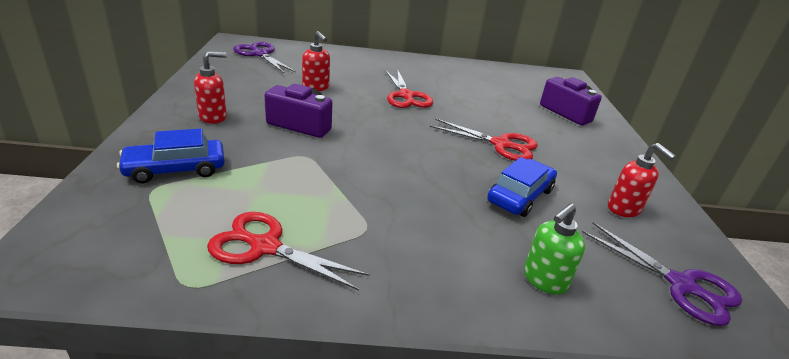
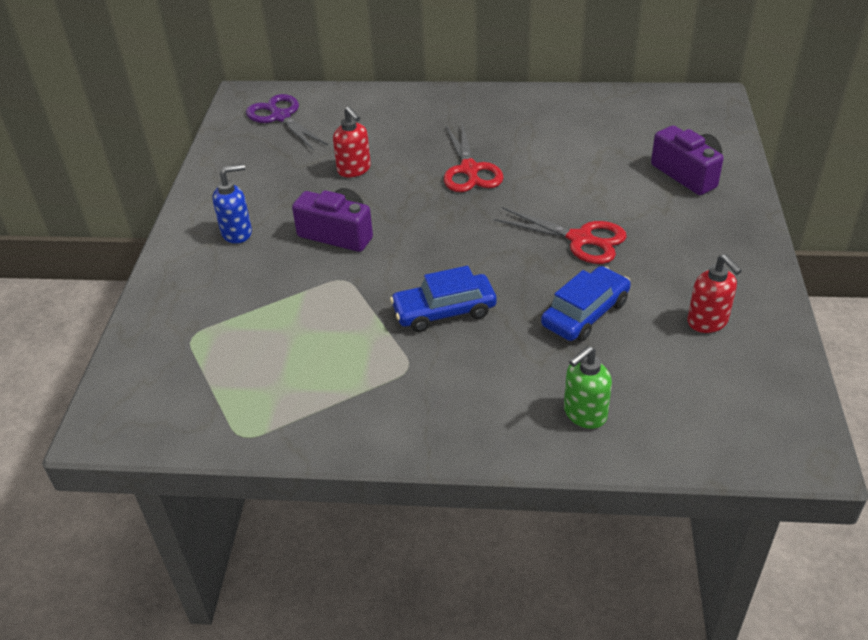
camera: 10 degrees right, 10 degrees up
(175, 169) = (209, 310): blue car -> blue car (444, 311)
(213, 117) = (237, 233): red soap dispenser -> blue soap dispenser
(264, 246) = (307, 393): red scissors -> none
(682, 285) = (735, 412): purple scissors -> none

